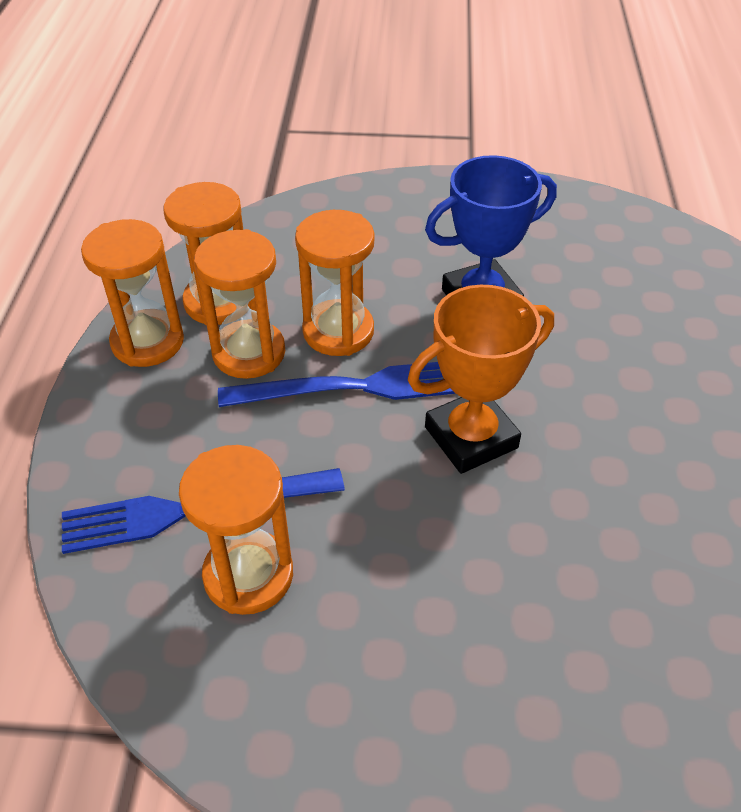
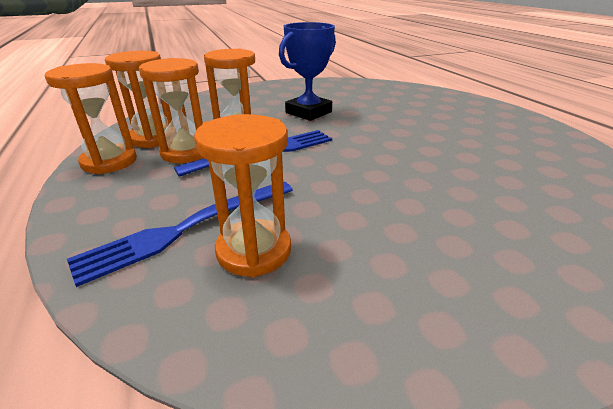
camera: 25 degrees left, 15 degrees down
(471, 437) = (348, 155): orange trophy -> none

